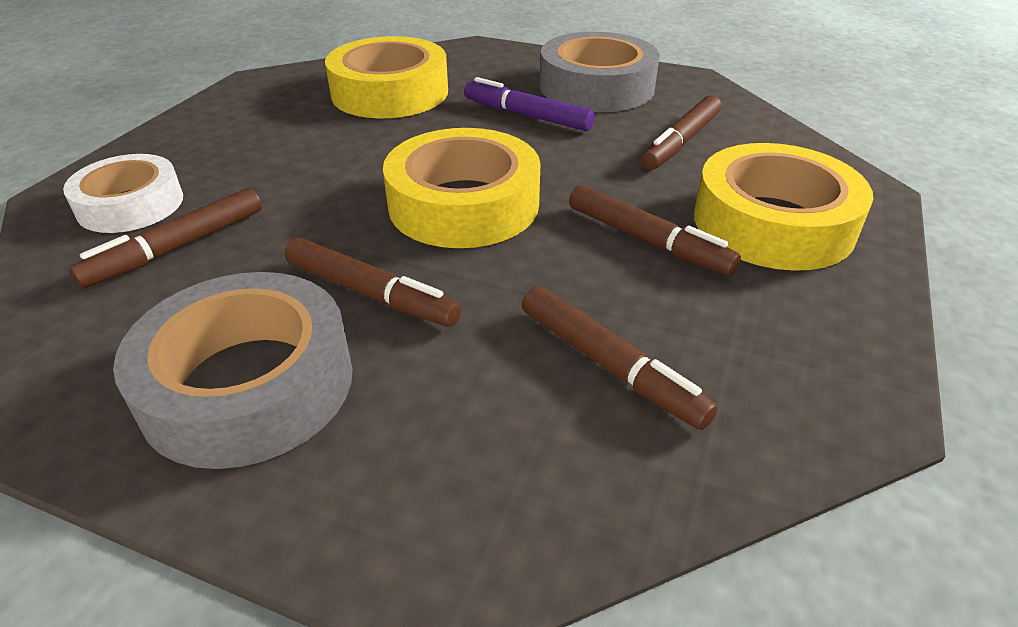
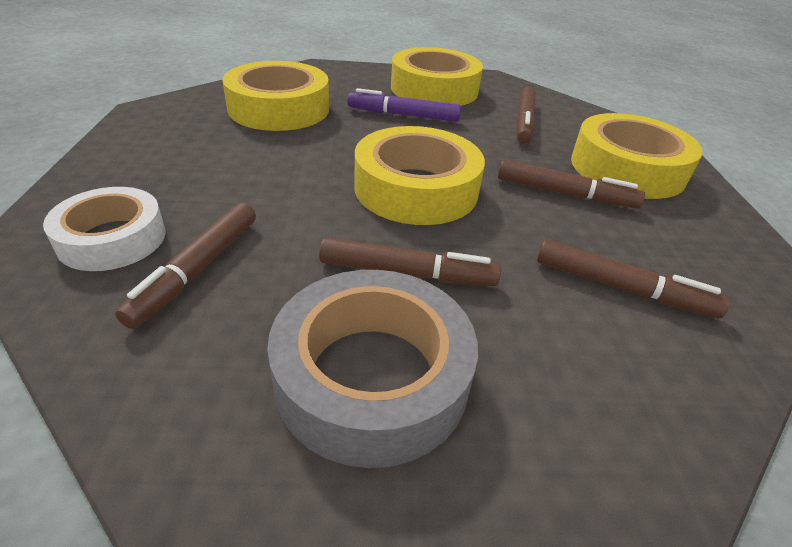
camera: 25 degrees left, 0 degrees up
(596, 87) = (434, 89): grey tape -> yellow tape

